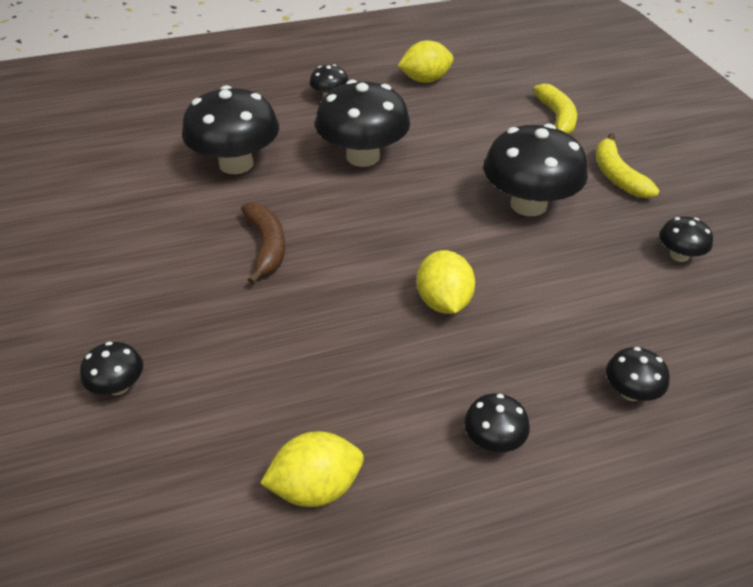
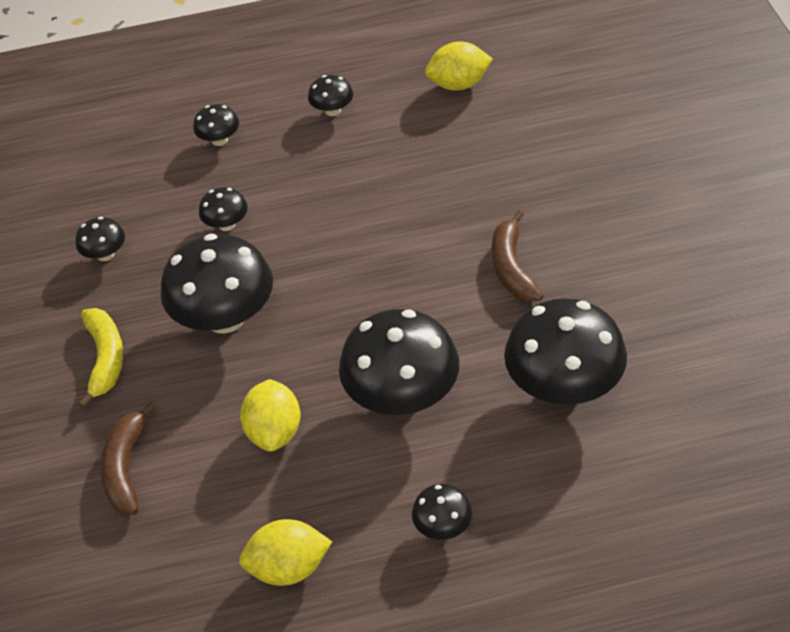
camera: 170 degrees left, 5 degrees up
(118, 386) = (617, 143): black mushroom -> black mushroom (226, 224)
(443, 302) = (344, 209): yellow lemon -> yellow lemon (275, 432)
(557, 118) = (126, 467): yellow banana -> brown banana

